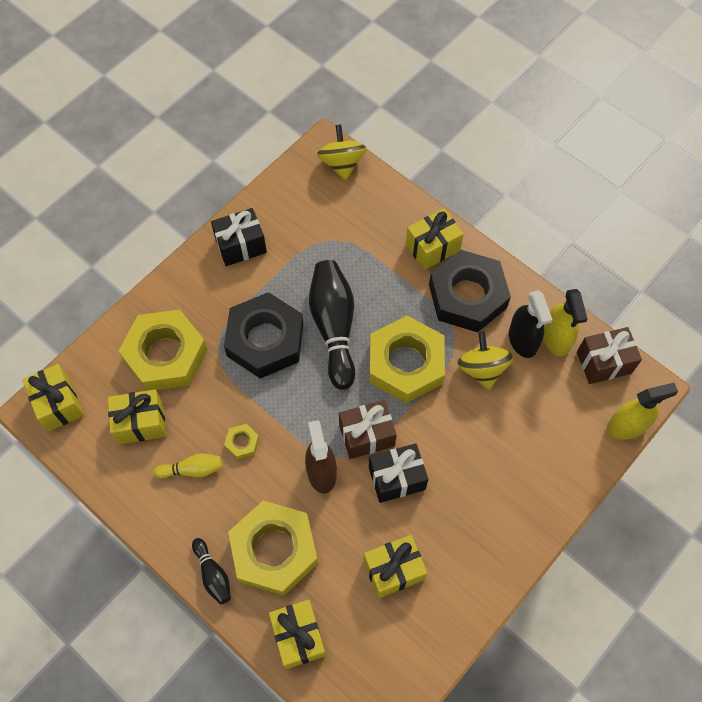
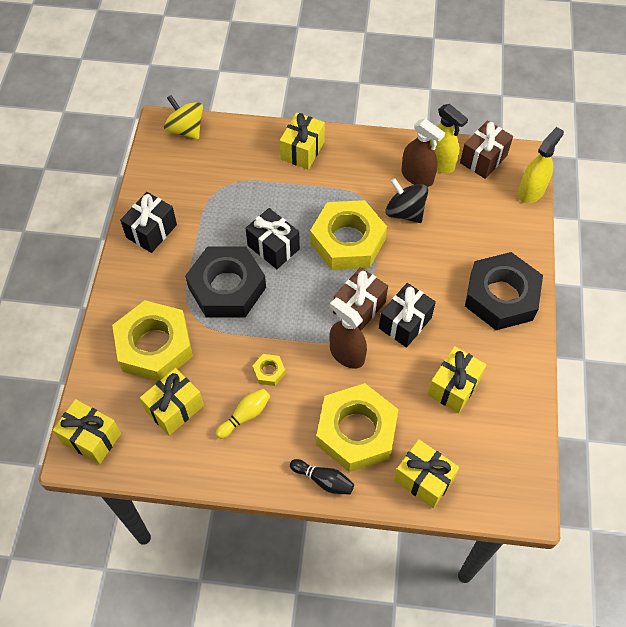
camera: 35 degrees left, 5 degrees down
(334, 327) = (273, 247): black bowling pin -> black gift
(467, 296) = (354, 169): black nut -> black nut (501, 296)
(482, 369) = (405, 212): yellow spinning top -> black spinning top
(522, 340) = (417, 176): black spray bottle -> brown spray bottle

